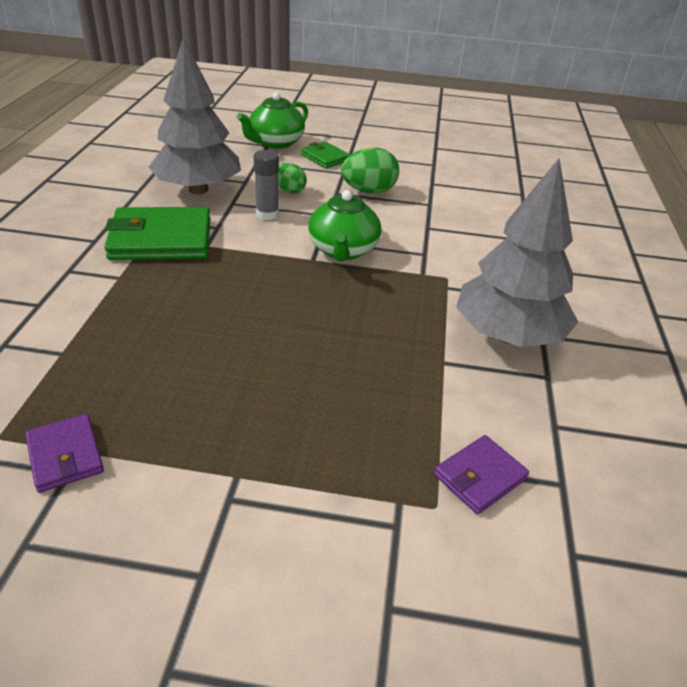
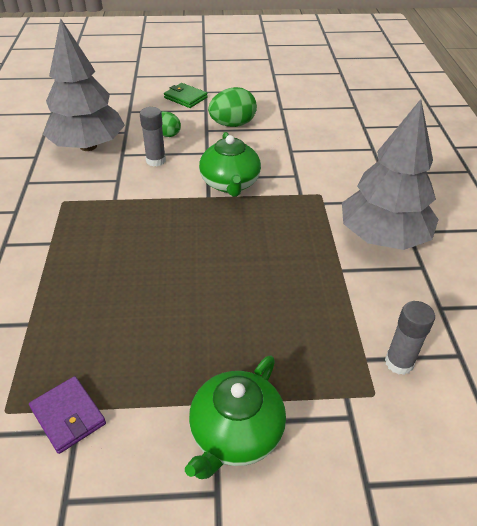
camera: 10 degrees left, 5 degrees up
(161, 239) = (73, 200): green wallet -> none
(275, 142) = (138, 89): green teapot -> green teapot (235, 433)
(480, 477) = (399, 362): purple wallet -> grey glue stick

